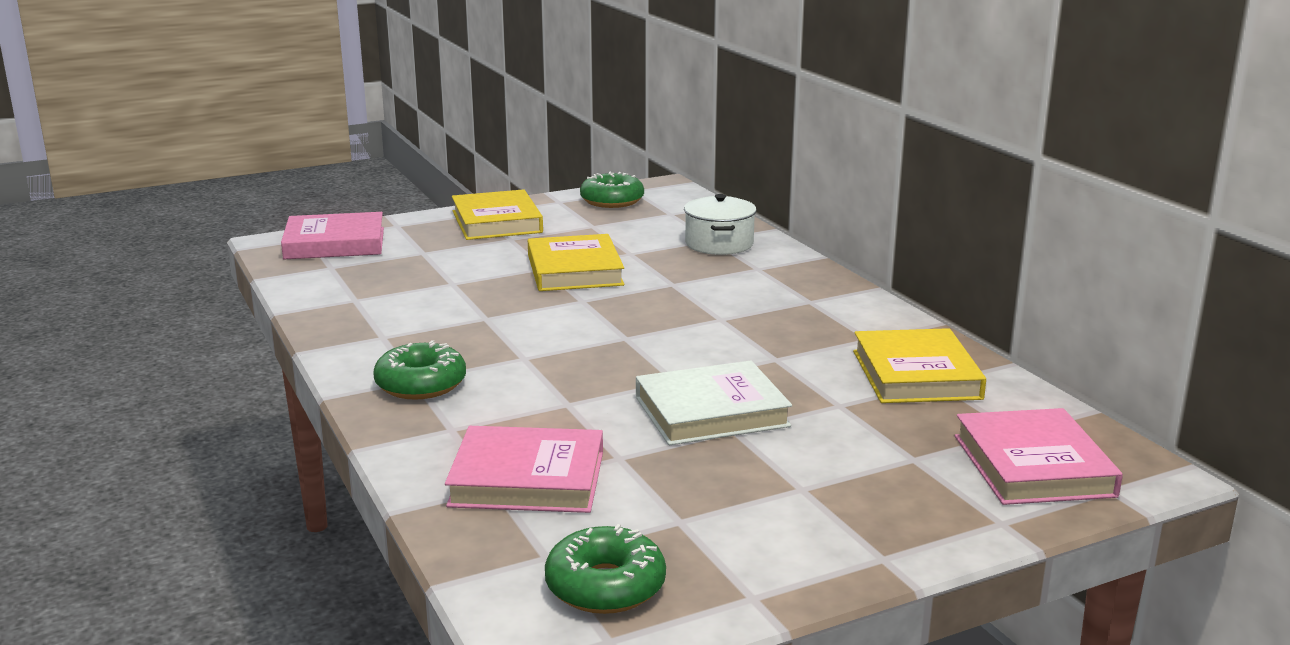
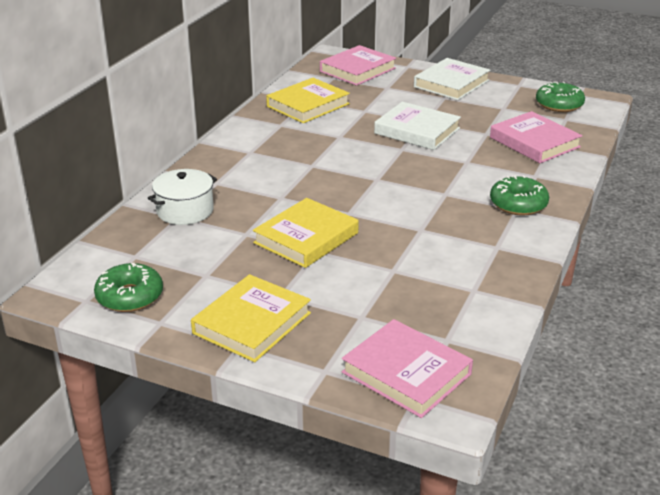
camera: 130 degrees left, 10 degrees up
(854, 525) = (451, 83): none -> white book

